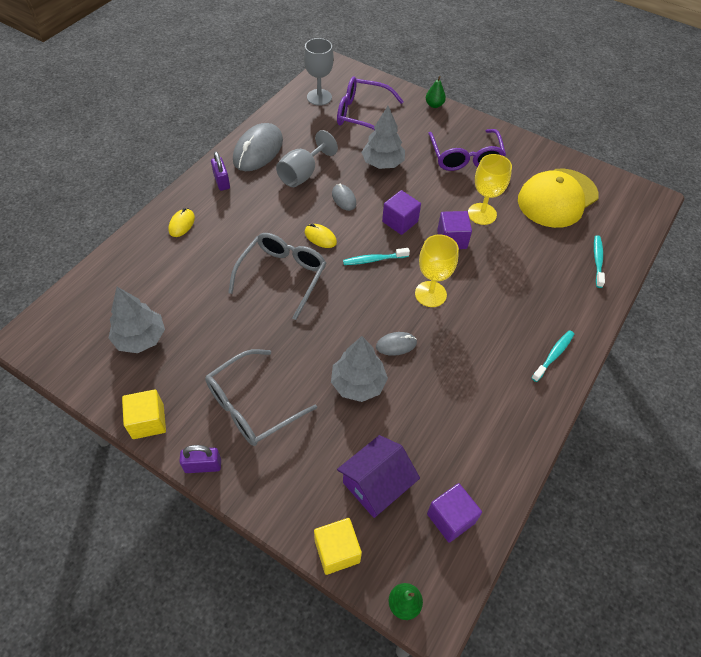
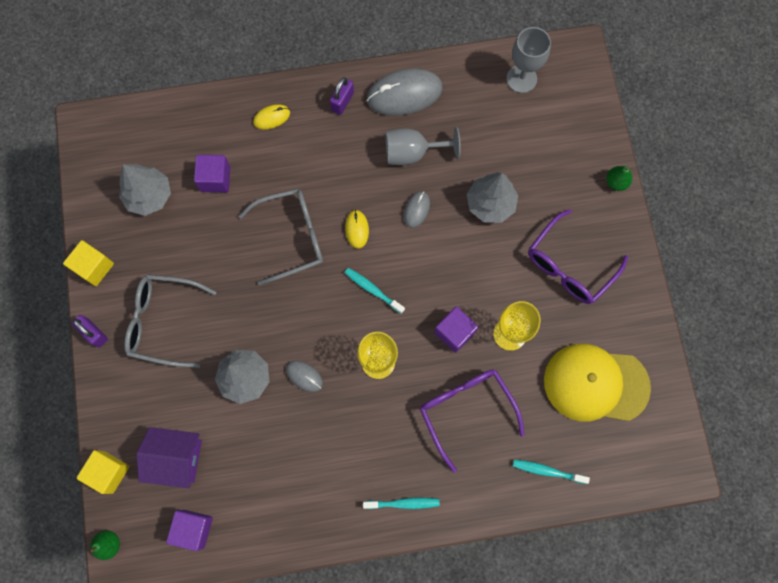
camera: 50 degrees right, 20 degrees up
(361, 114) = (536, 133): purple glasses -> purple glasses (466, 410)
(400, 221) = (434, 275): purple cube -> purple cube (215, 179)
(597, 260) = (547, 471): turquoise toothbrush -> turquoise toothbrush turned 135 degrees counterclockwise

